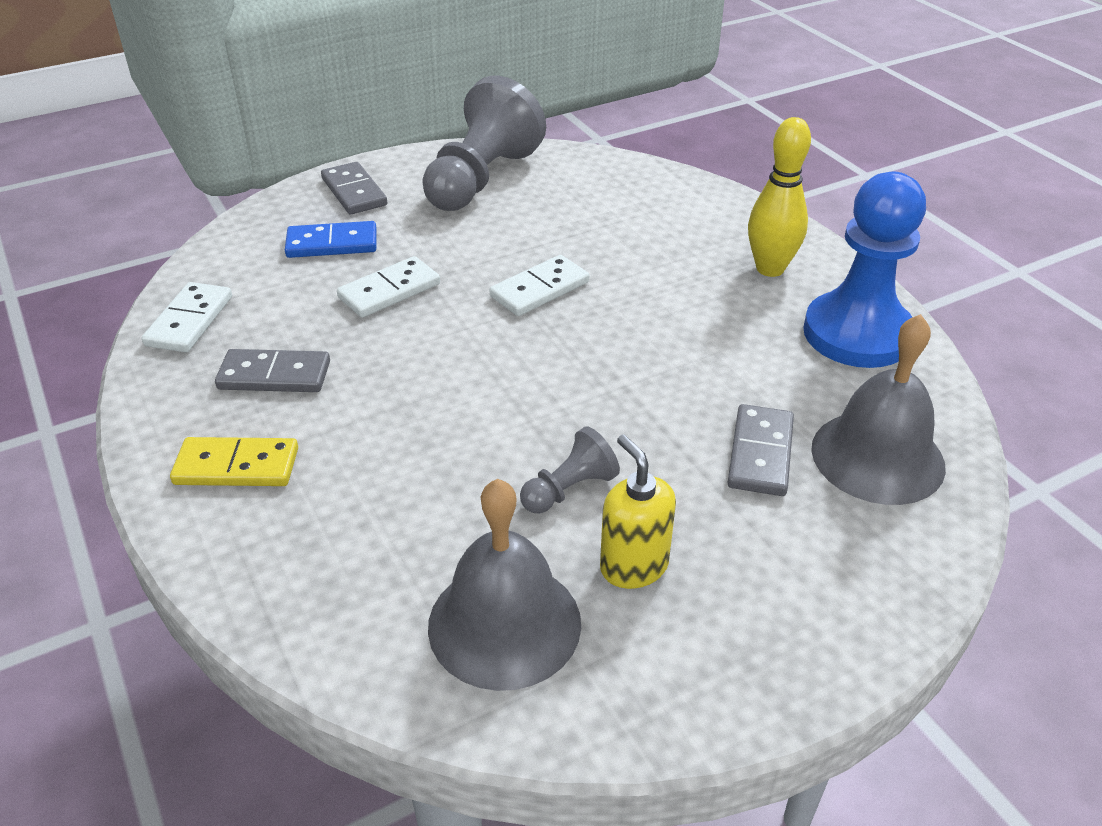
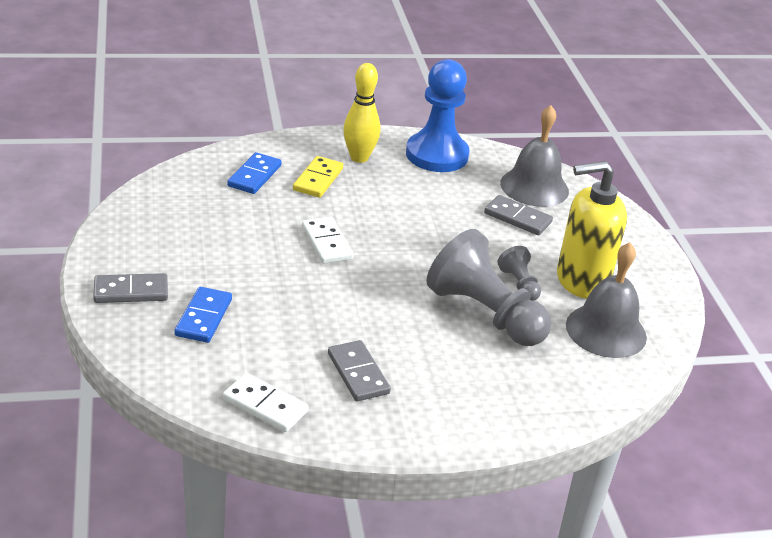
camera: 75 degrees left, 5 degrees down
(236, 466) = (446, 404): yellow domino -> yellow domino (318, 179)
(274, 375) = (358, 373): grey domino -> grey domino turned 45 degrees counterclockwise
(389, 291) = (287, 304): white domino -> none
(481, 179) = (163, 228): grey pawn -> grey pawn (485, 314)
(633, 566) = (581, 281): yellow soap dispenser -> yellow soap dispenser, size x1.71
(642, 206) = (254, 176): none -> blue domino

